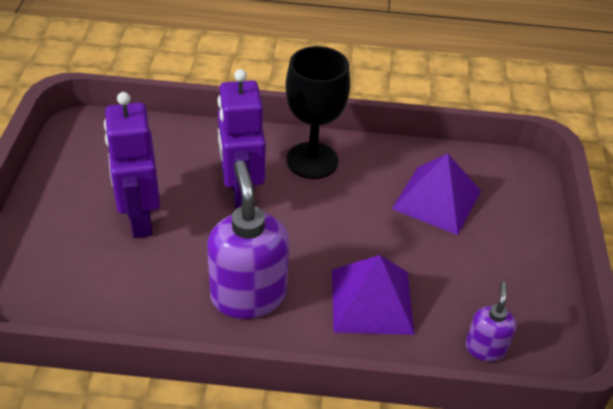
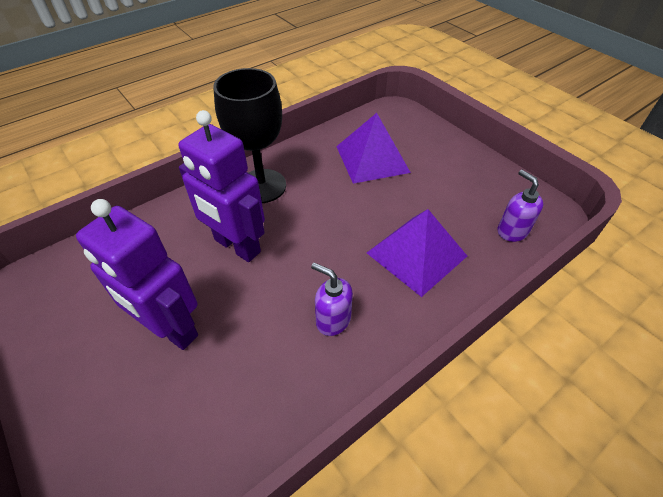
camera: 40 degrees left, 5 degrees up
(248, 295) = (333, 320): purple soap dispenser -> purple soap dispenser, size x0.52

